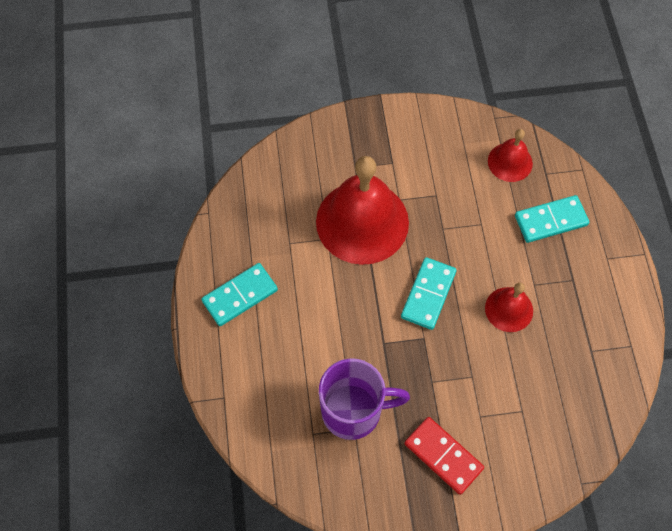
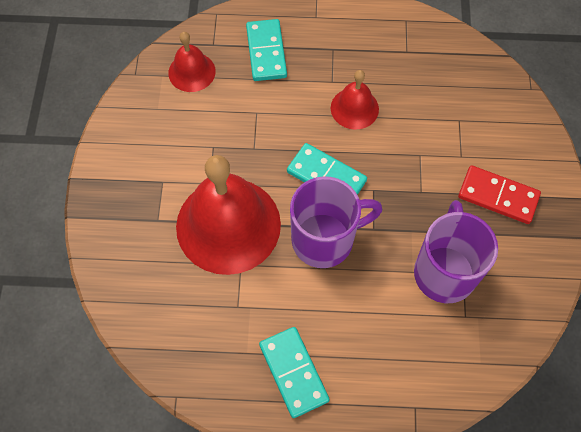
camera: 80 degrees left, 0 degrees up
(364, 302) = (325, 239): none -> purple mug
(443, 456) = (498, 196): red domino -> red domino turned 60 degrees clockwise

